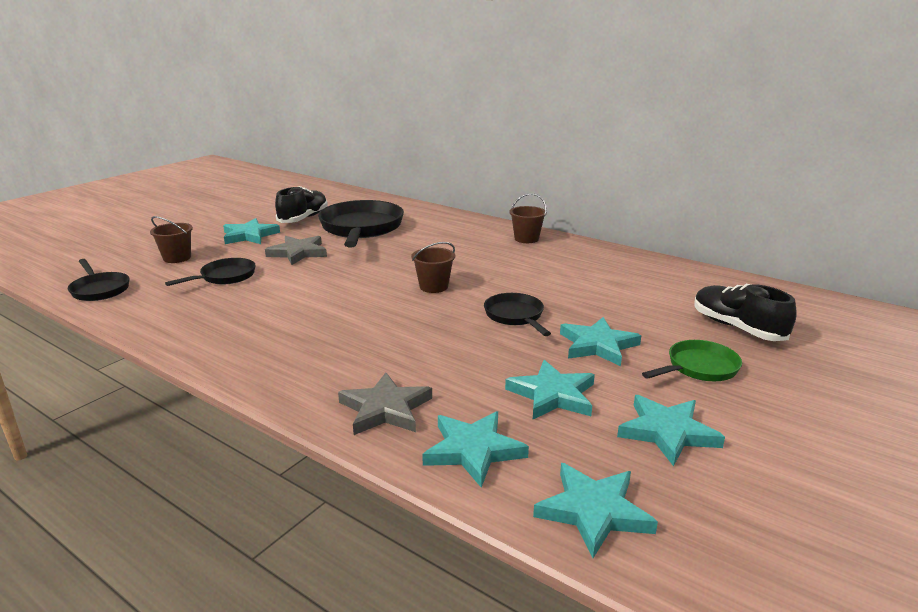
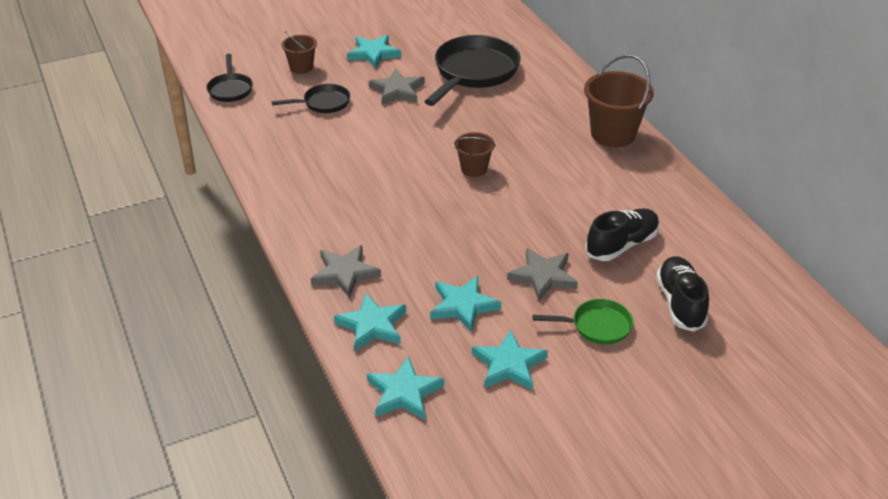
camera: 30 degrees right, 15 degrees up
(303, 218) = (434, 42): black shoe -> black shoe (622, 245)
(515, 316) = (509, 224): black pan -> none
(526, 239) = (613, 134): brown bucket -> brown bucket, size x1.77
(597, 345) = (543, 276): turquoise star -> grey star

